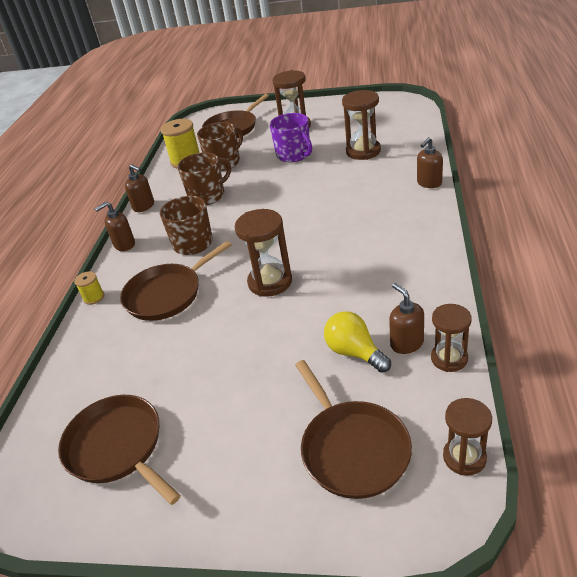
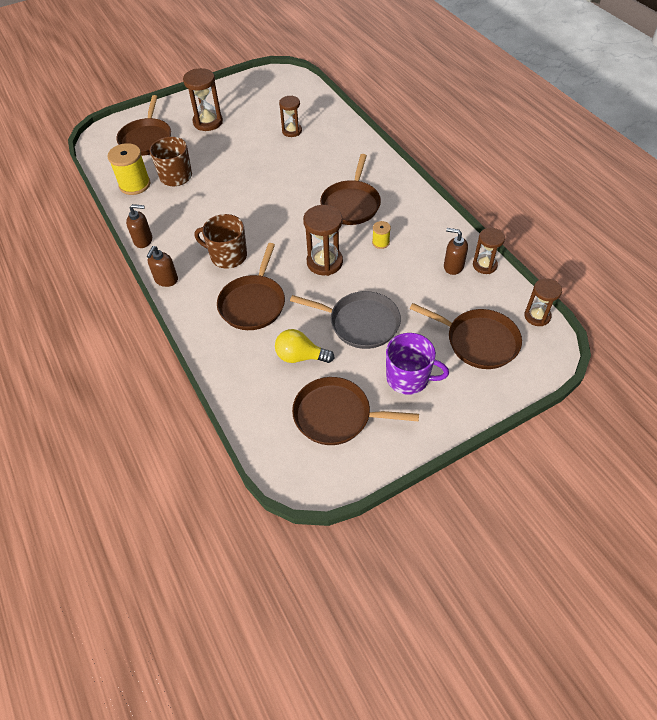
camera: 40 degrees left, 15 degrees up
(94, 297) = (191, 331): yellow spool -> yellow spool (380, 242)
(207, 196) = (195, 211): brown mug -> none
(241, 359) = (360, 323): none -> grey pan
(294, 155) = (235, 150): purple mug -> purple mug (408, 378)
(354, 235) = (351, 204): none -> brown pan
(354, 352) = (428, 286): yellow light bulb -> yellow light bulb (300, 356)
(363, 151) = (292, 131): brown hourglass -> brown hourglass, size x0.66
(429, 183) = (367, 145): brown soap dispenser -> none

